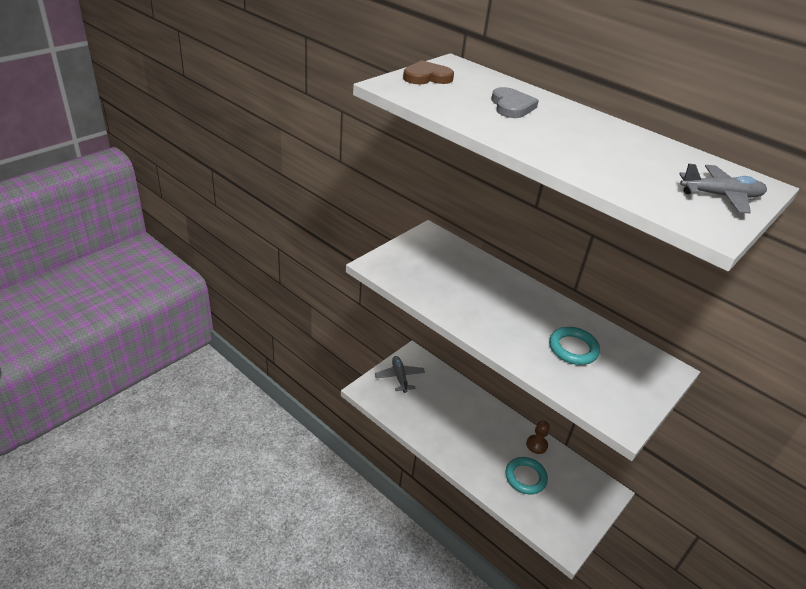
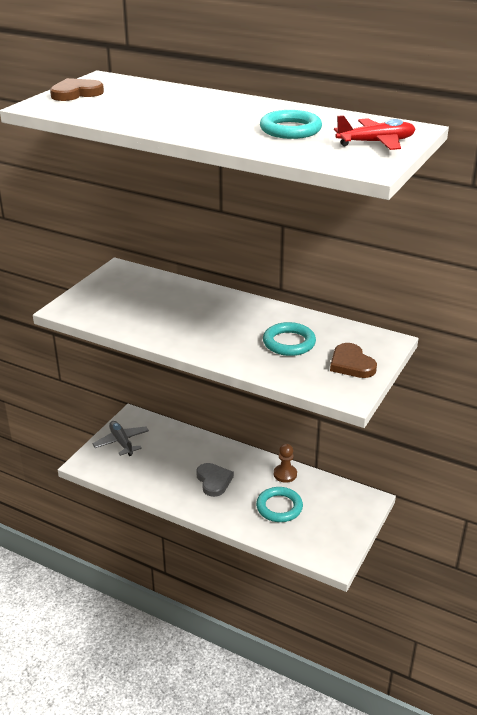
camera: 10 degrees left, 5 degrees down
(511, 106) = (167, 104): grey heart -> grey heart (214, 481)
(630, 387) = (351, 364): none -> brown heart
(631, 161) = (290, 130): none -> turquoise ring
(721, 196) = (376, 143): grey plane -> red plane

